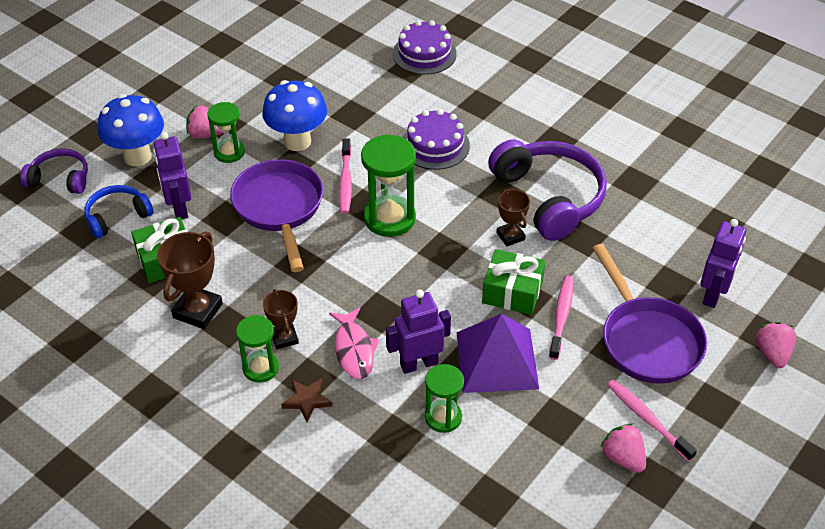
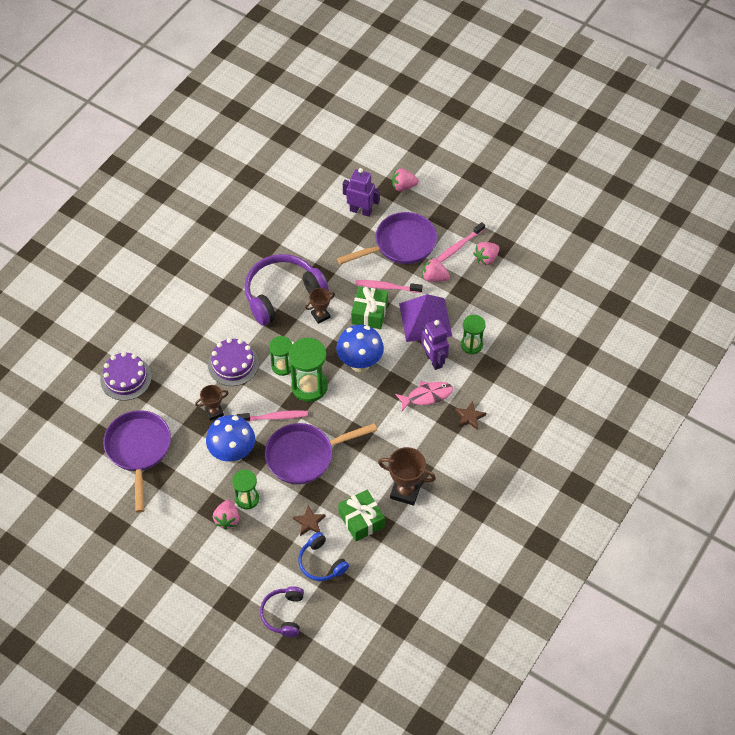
camera: 95 degrees left, 10 degrees up
(137, 156) = (255, 563): blue mushroom -> blue mushroom (360, 363)
(179, 208) = (309, 522): purple robot -> brown star
(260, 368) = (448, 446): green hourglass -> green hourglass (282, 366)
(284, 338) = (422, 436): brown trophy -> brown trophy (214, 412)
(319, 64) = (138, 450): none -> purple pan
(581, 379) = (434, 277): none -> pink strawberry

